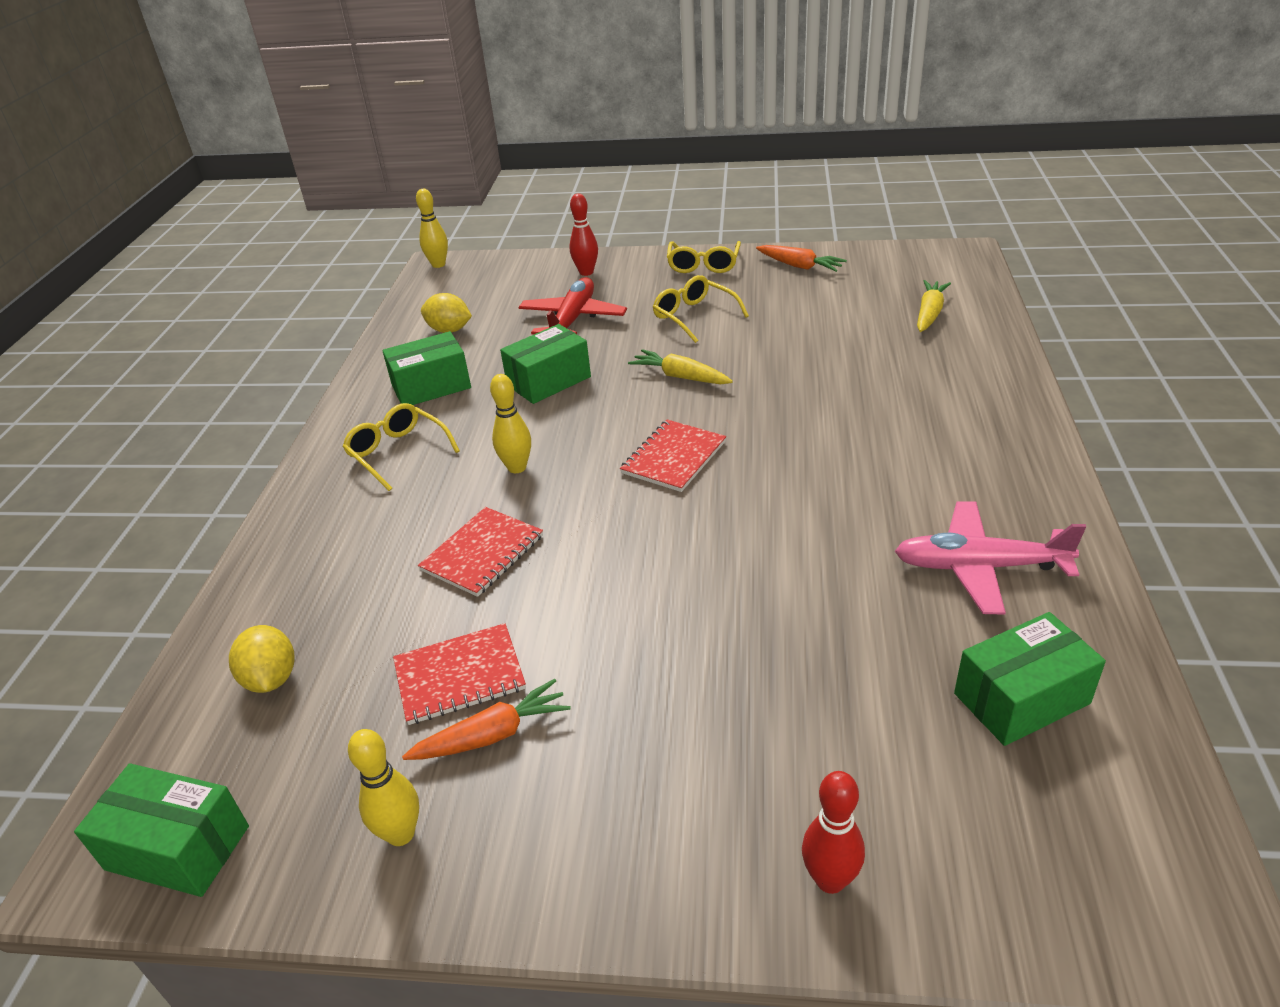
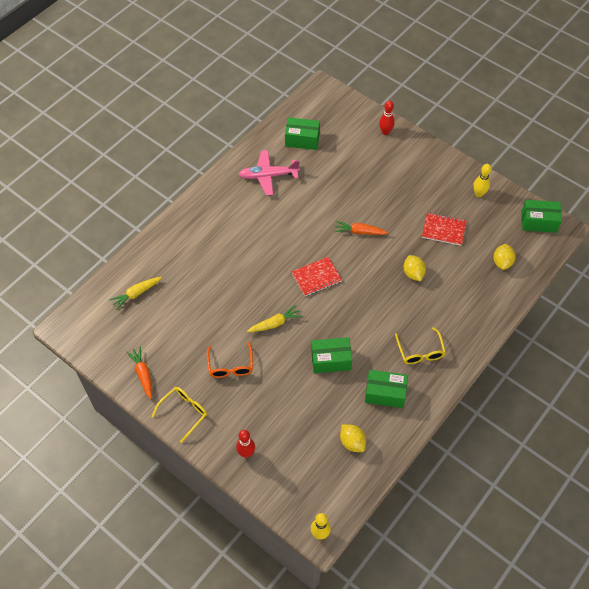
camera: 150 degrees left, 20 degrees up
(177, 848) = (538, 222): green box -> green box turned 45 degrees counterclockwise
(482, 553) = (413, 273): red notebook -> yellow lemon
(492, 735) = (443, 206): orange carrot -> orange carrot (360, 232)
(517, 467) = (377, 310): yellow bowling pin -> none
(573, 319) = (286, 406): red plane -> none
(680, 377) = (275, 323): yellow carrot -> yellow carrot turned 90 degrees counterclockwise
(694, 316) = (230, 366): yellow glasses -> orange glasses
(979, 567) = (268, 176): pink plane -> pink plane turned 135 degrees clockwise

